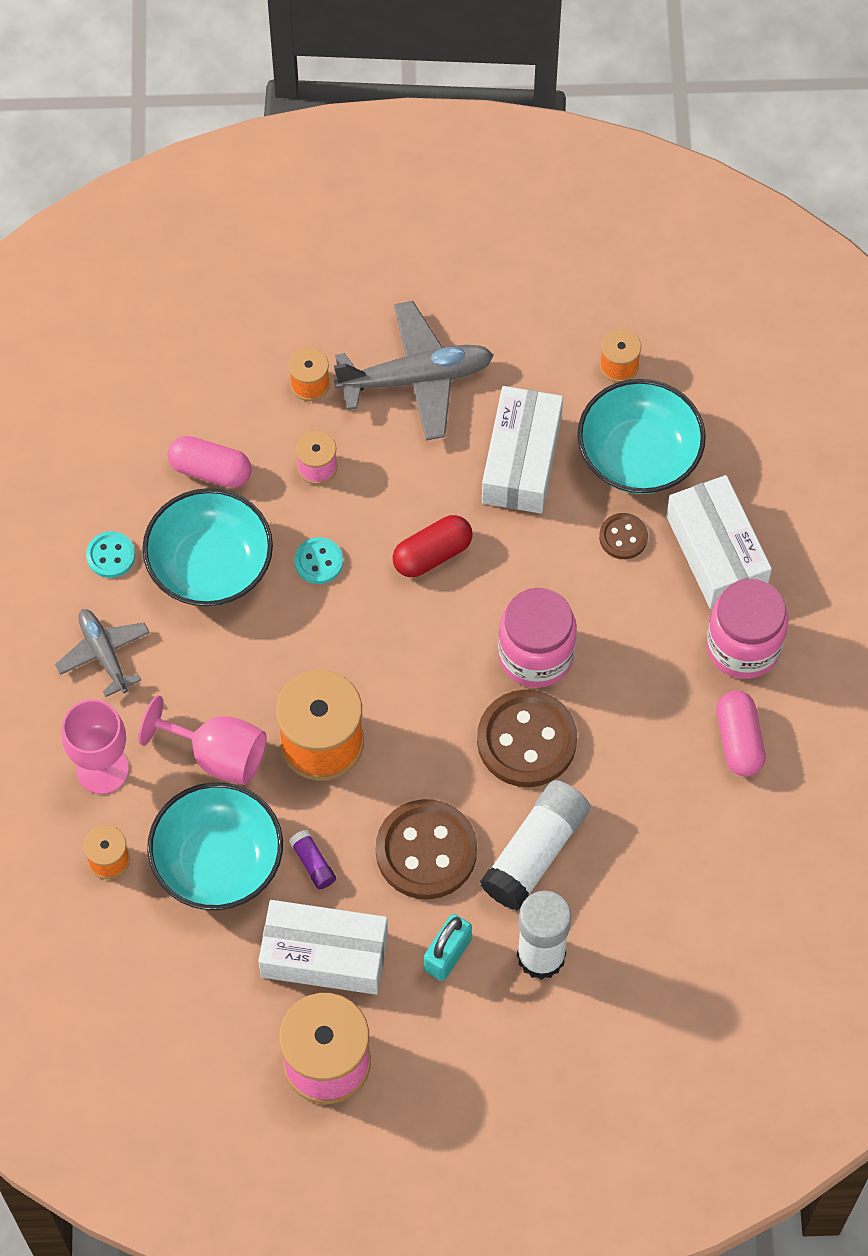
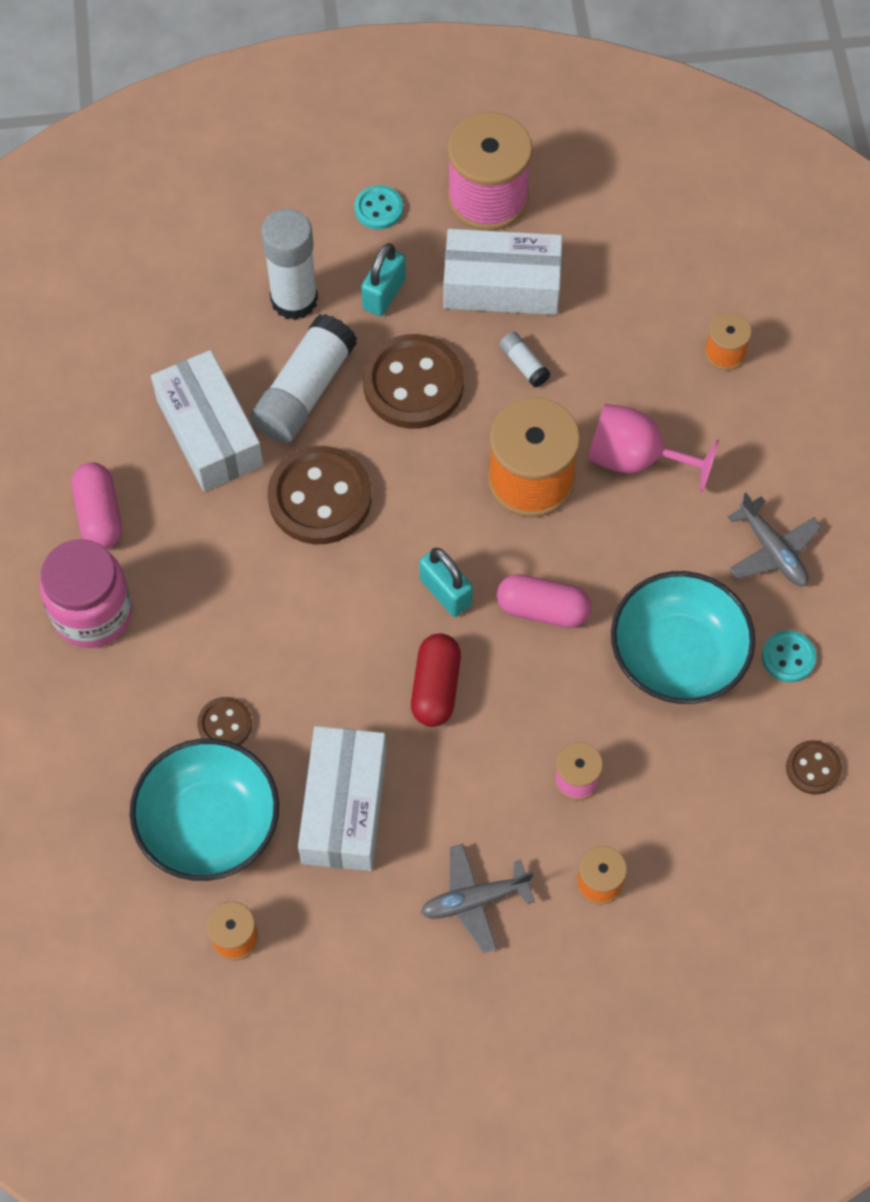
camera: 175 degrees right, 0 degrees up
(102, 769) = (749, 436): pink goblet -> none
(110, 460) = (813, 768): none -> brown button
(210, 470) = (697, 765): pink capsule -> pink capsule (542, 609)
(218, 861) = (617, 359): turquoise bowl -> none
(313, 863) = (524, 364): purple glue stick -> white glue stick
(319, 562) = (560, 669): turquoise button -> turquoise button (378, 209)
(415, 640) = (445, 592): none -> turquoise padlock
(417, 378) = (474, 900): grey plane -> grey plane, size x0.61
(432, 554) = (435, 687): red capsule -> red capsule turned 45 degrees counterclockwise
(536, 655) = (315, 586): pink jar -> none
(716, 552) = (120, 715): white box -> white box (209, 432)

